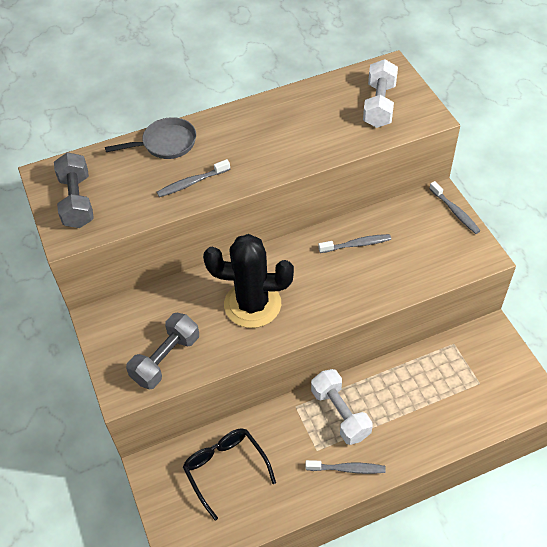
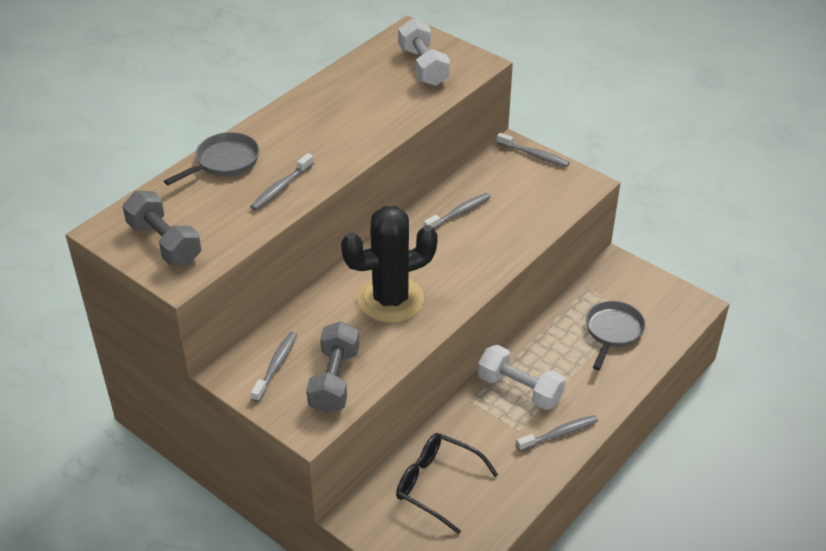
camera: 30 degrees left, 10 degrees down
(133, 327) = (276, 365): none -> grey toothbrush
(450, 394) = (613, 332): none -> grey pan

